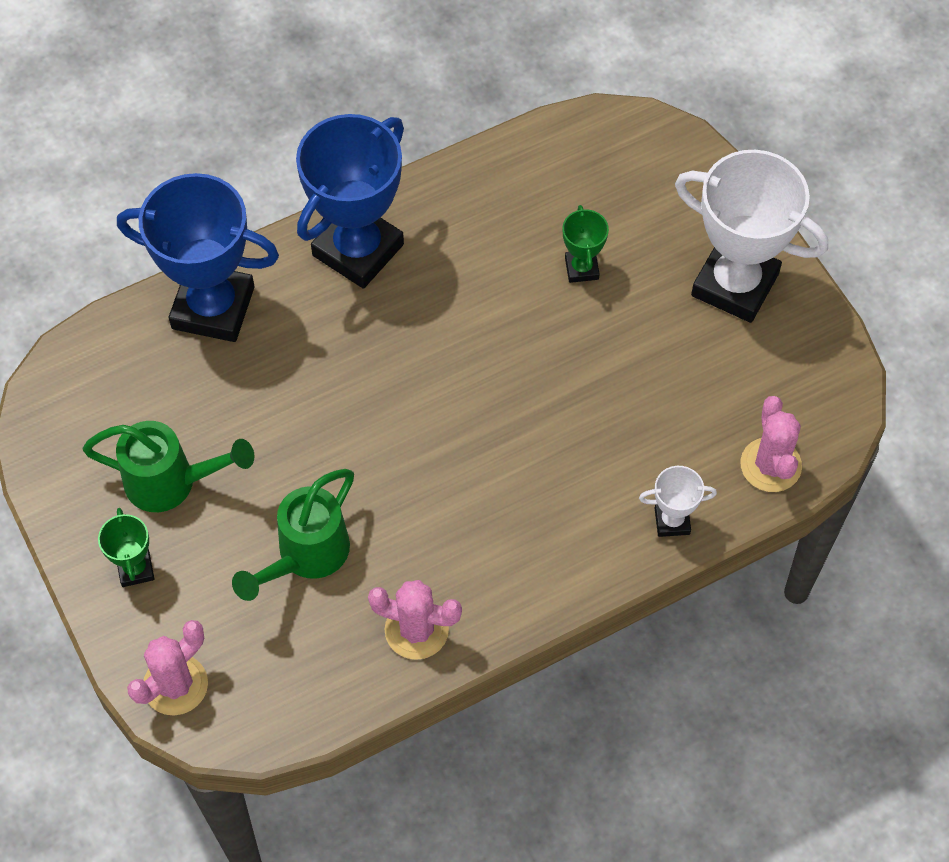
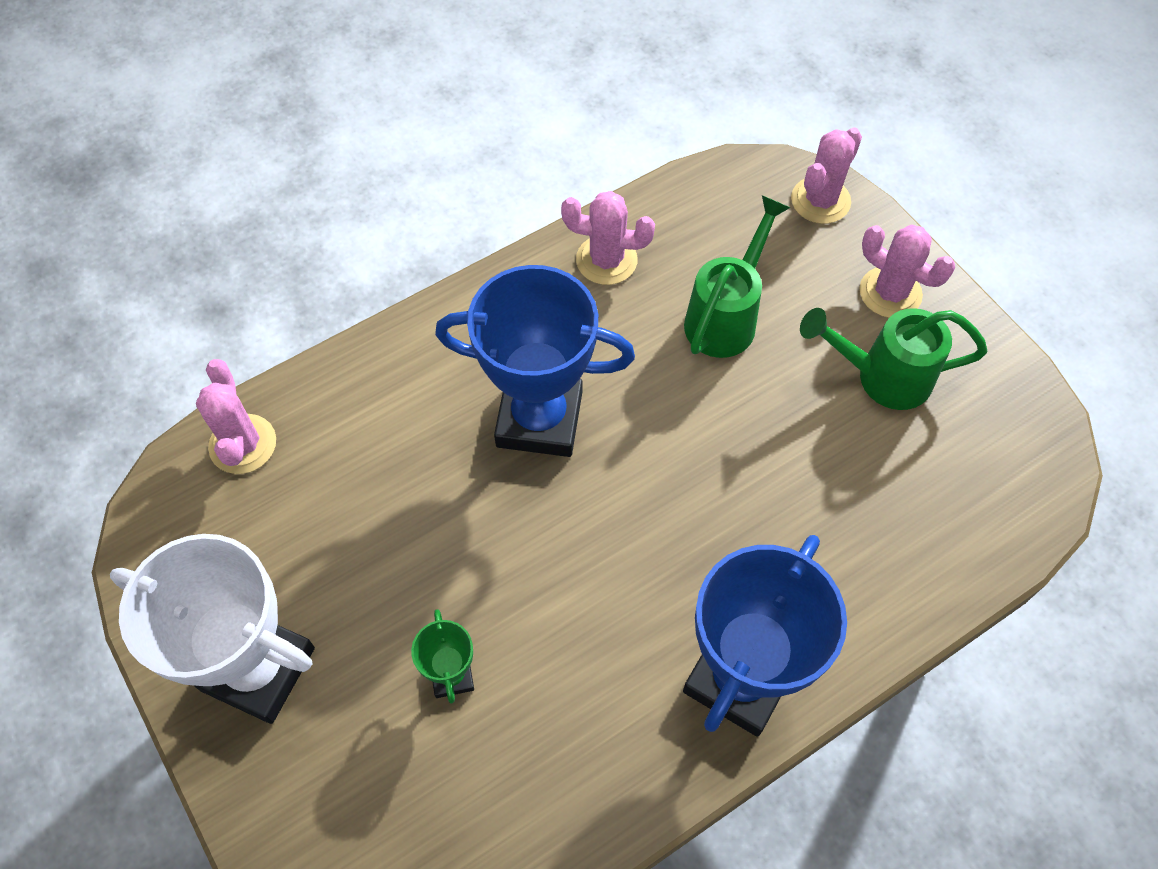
camera: 175 degrees right, 0 degrees up
(136, 569) = (890, 293): green trophy -> pink cactus
(213, 307) = (898, 582): blue trophy -> blue trophy (539, 419)
(672, 521) = (354, 378): white trophy -> none

